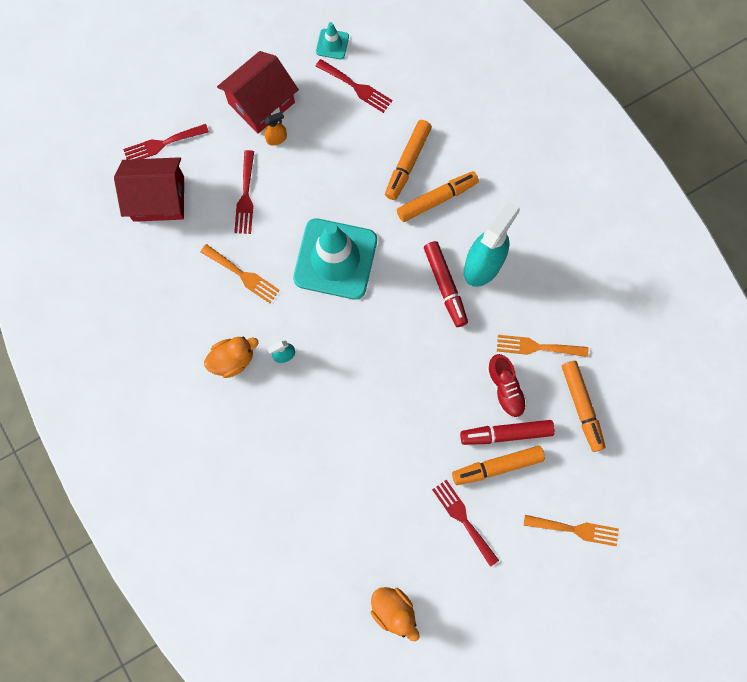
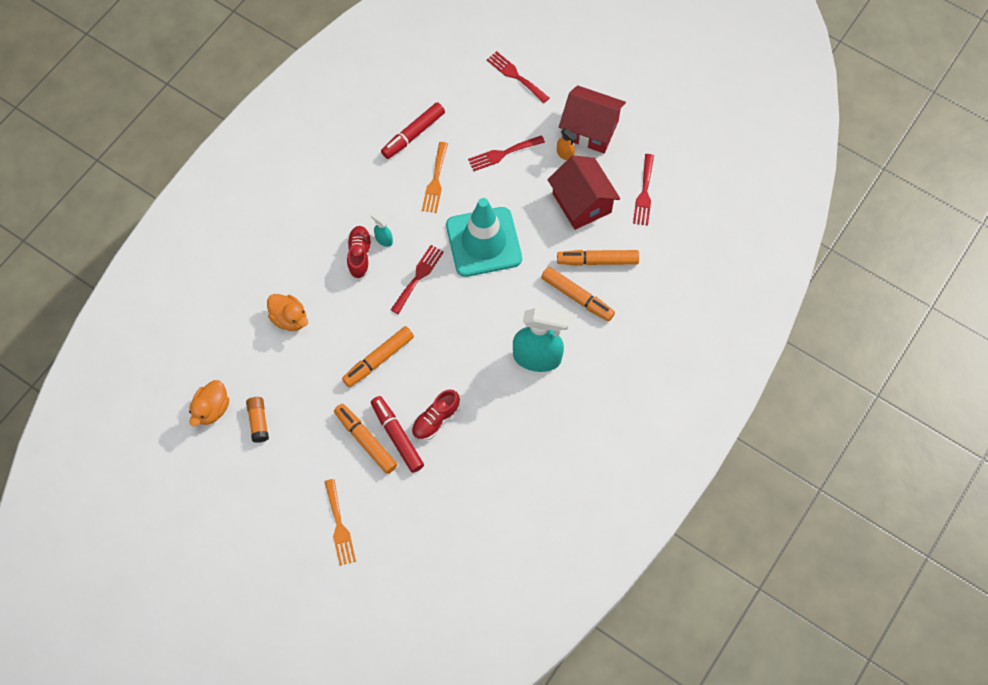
camera: 65 degrees right, 10 degrees down
(158, 198) = (468, 94): red house -> red house (581, 203)
(233, 359) = (362, 204): orange duck -> orange duck (289, 318)
(290, 387) = (359, 255): none -> red shoe
(332, 44) = (673, 158): turquoise traffic cone -> none
(429, 566) = (258, 422): none -> orange glue stick
(445, 286) = (503, 335): red marker -> red marker (413, 134)
(463, 519) = (309, 432): red fork -> red fork (418, 276)
(537, 347) = (485, 431): orange fork -> none
(581, 407) = (449, 489): orange marker -> orange marker (378, 359)

